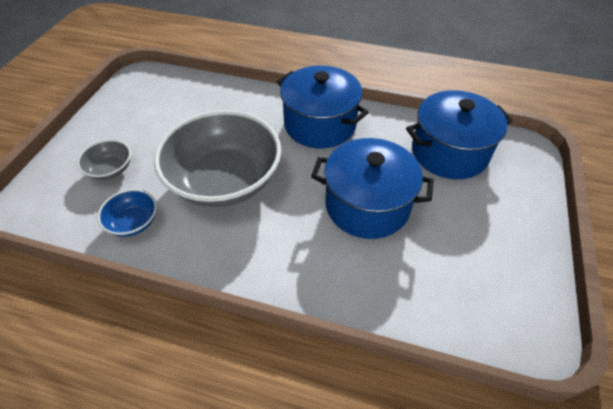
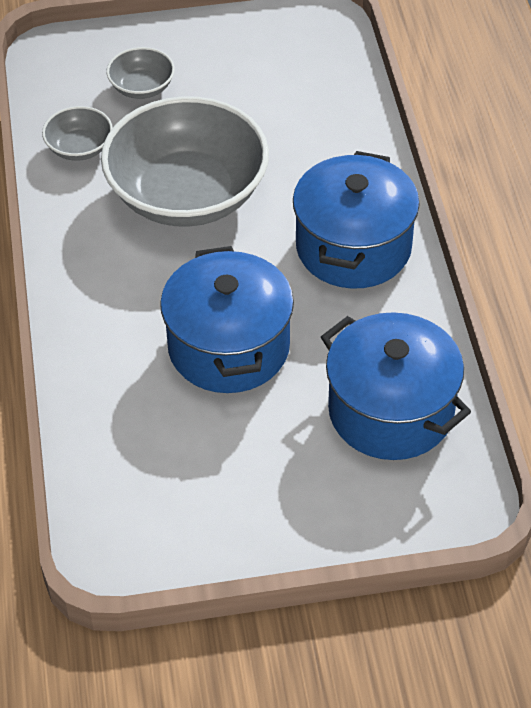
camera: 65 degrees right, 0 degrees up
(133, 222) = (79, 148): blue bowl -> grey bowl

